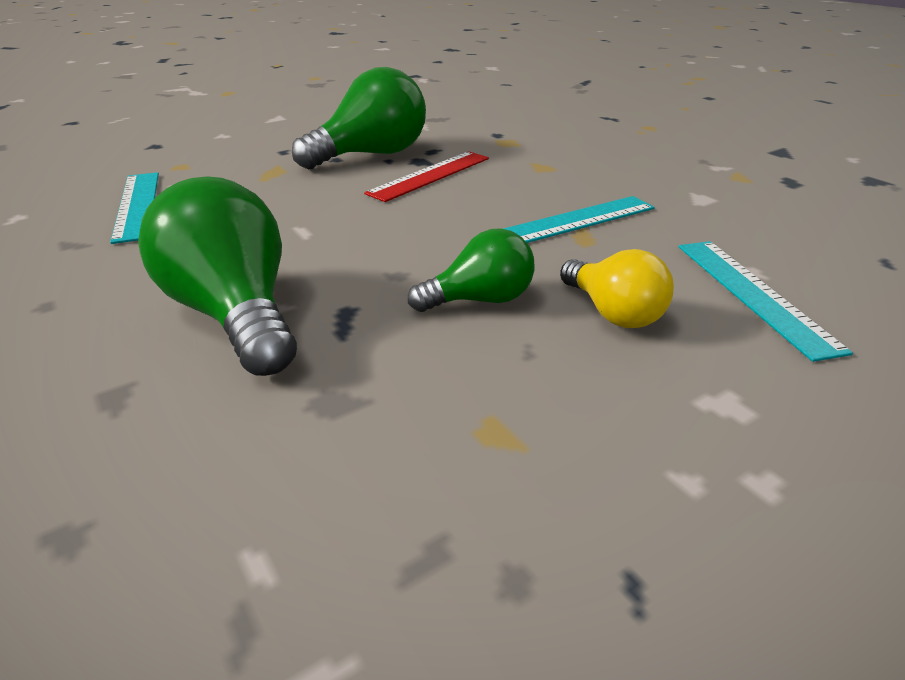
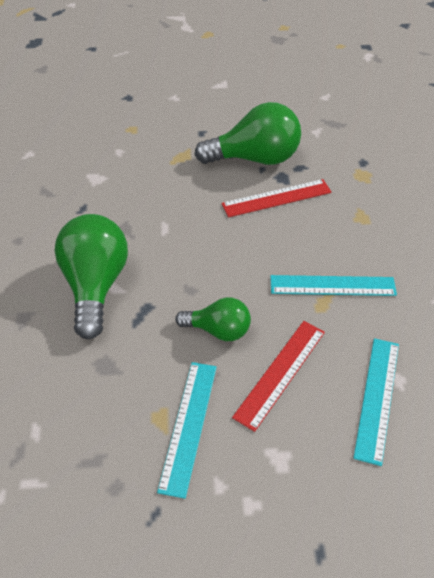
camera: 30 degrees right, 15 degrees up
(137, 205) = (91, 165): turquoise ruler -> turquoise ruler (188, 426)
(613, 313) = (280, 373): yellow light bulb -> red ruler

